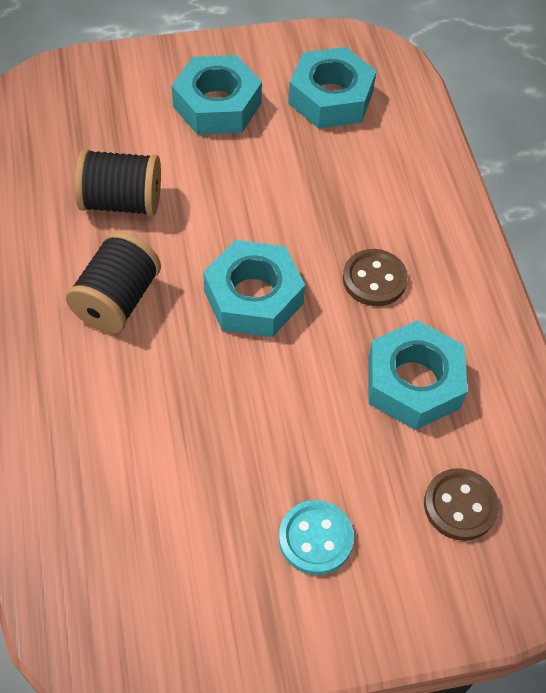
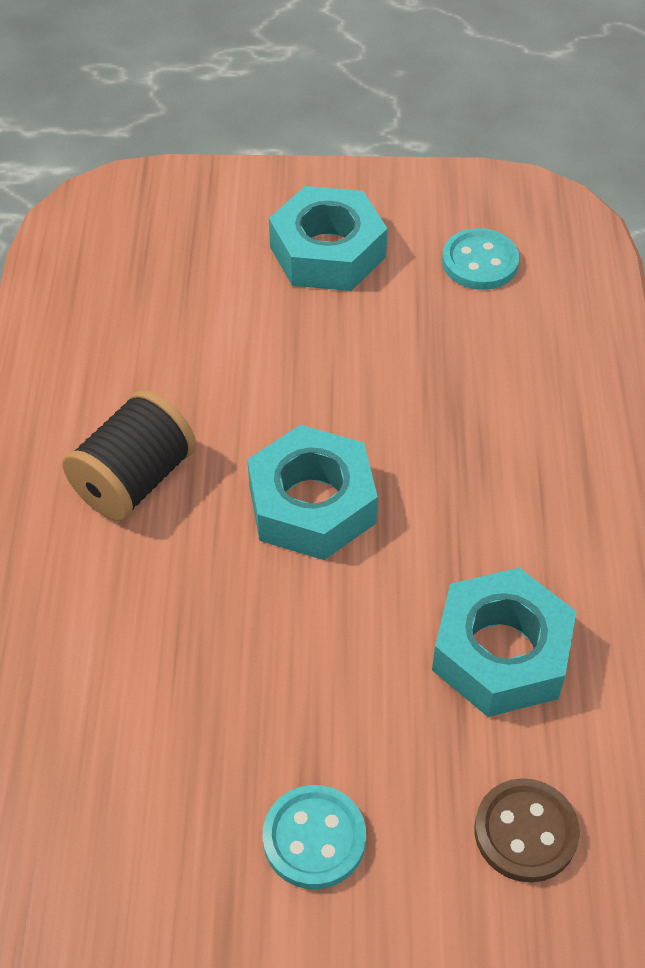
camera: 15 degrees right, 5 degrees down
(121, 202) = (172, 357): black spool -> none
(330, 98) = (480, 262): turquoise nut -> turquoise button
(374, 279) = (480, 506): brown button -> none

